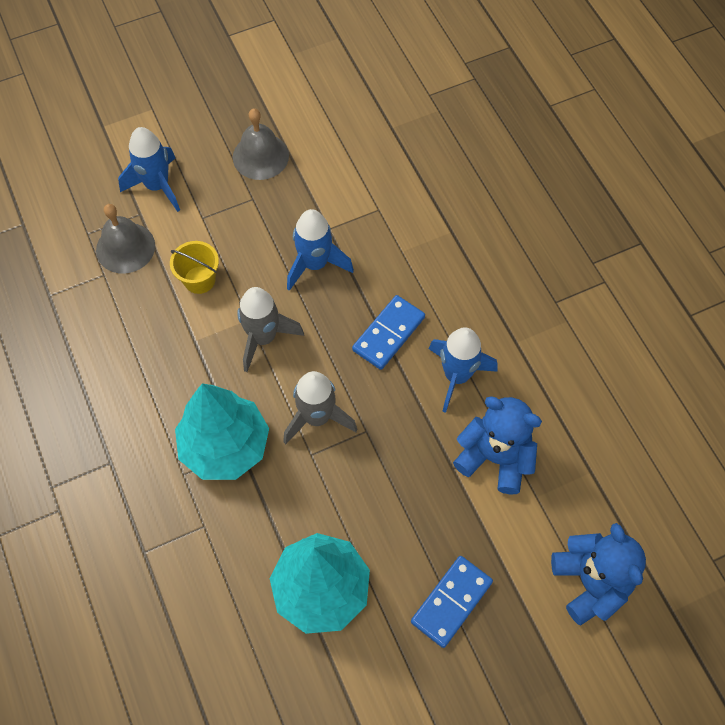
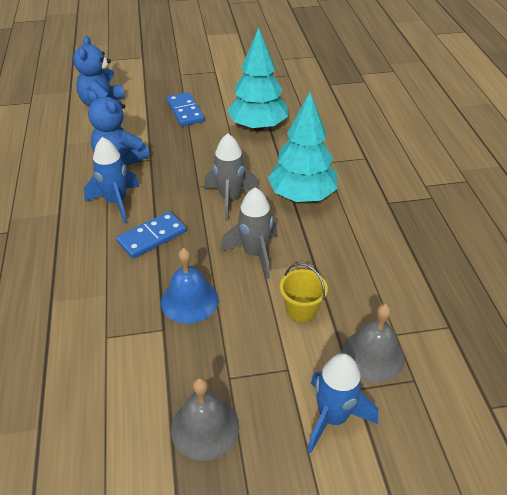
camera: 165 degrees left, 20 degrees down
(315, 264) = (189, 300): blue rocket -> blue bell
(451, 602) = (185, 111): blue domino -> blue domino turned 75 degrees counterclockwise

